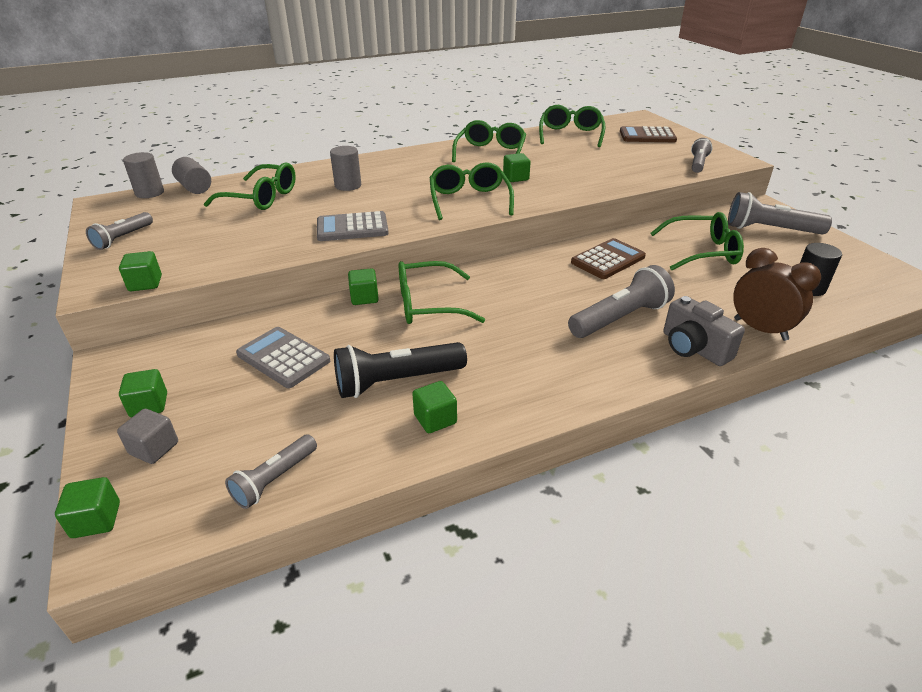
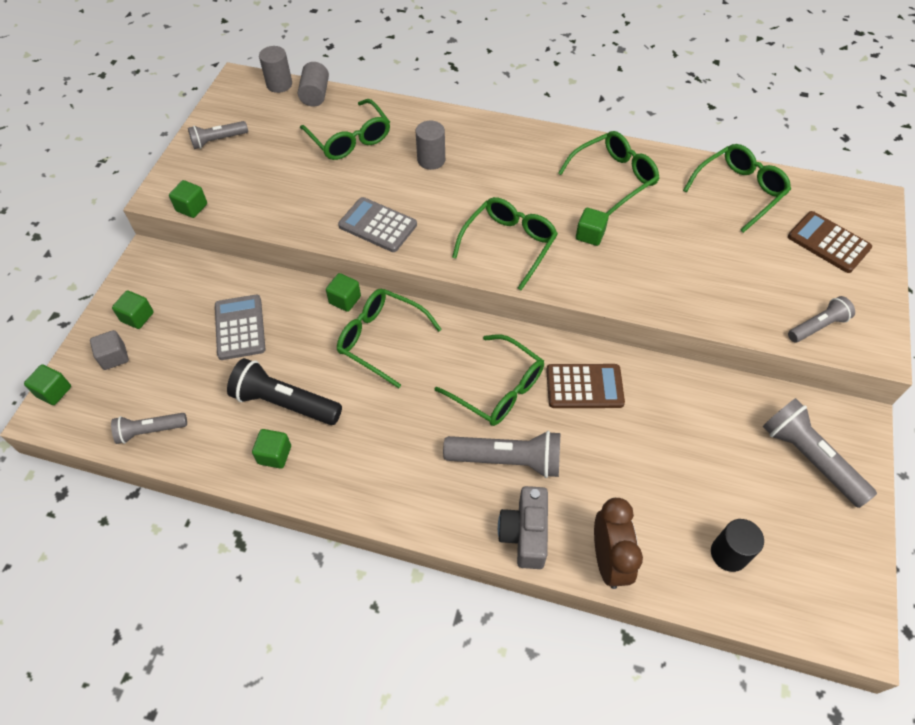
camera: 40 degrees right, 20 degrees up
(701, 252) = (688, 437): green glasses -> green glasses (497, 389)

